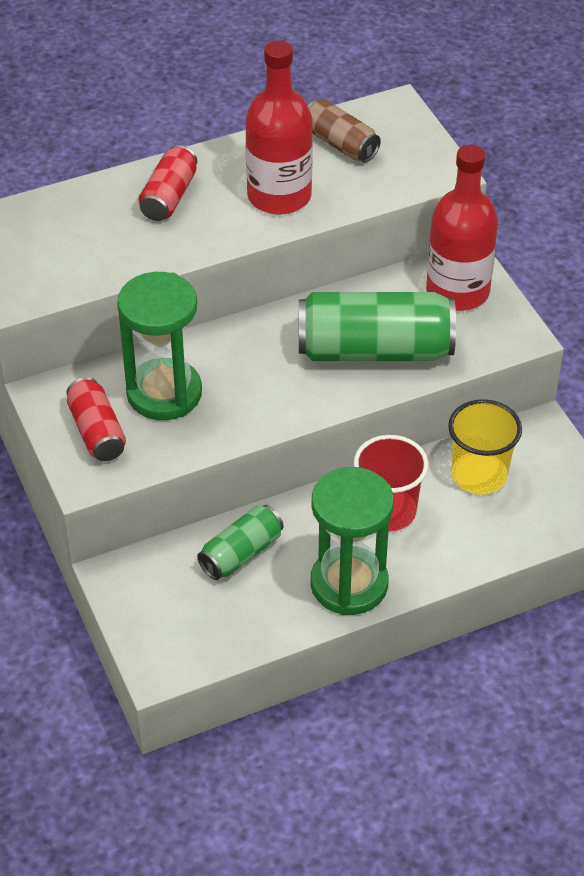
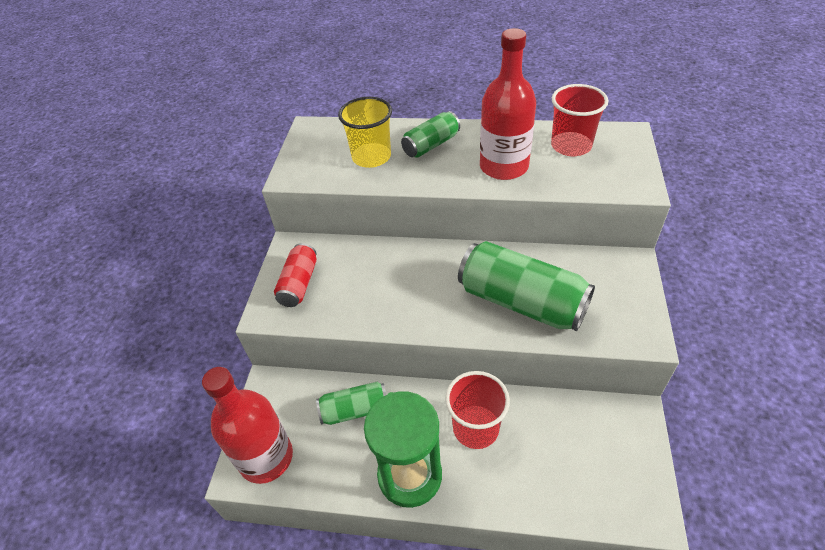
camera: 35 degrees right, 0 degrees up
(164, 393) = (359, 275): green hourglass -> none
(169, 197) = (431, 145): red can -> green can
(340, 144) = (571, 146): brown can -> red cup
(457, 291) = (612, 282): red bottle -> red bottle (266, 457)
(479, 475) = (563, 432): yellow cup -> yellow cup (371, 157)

